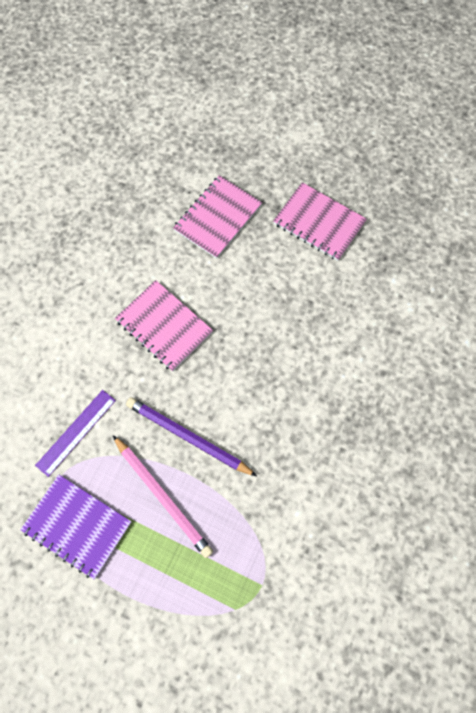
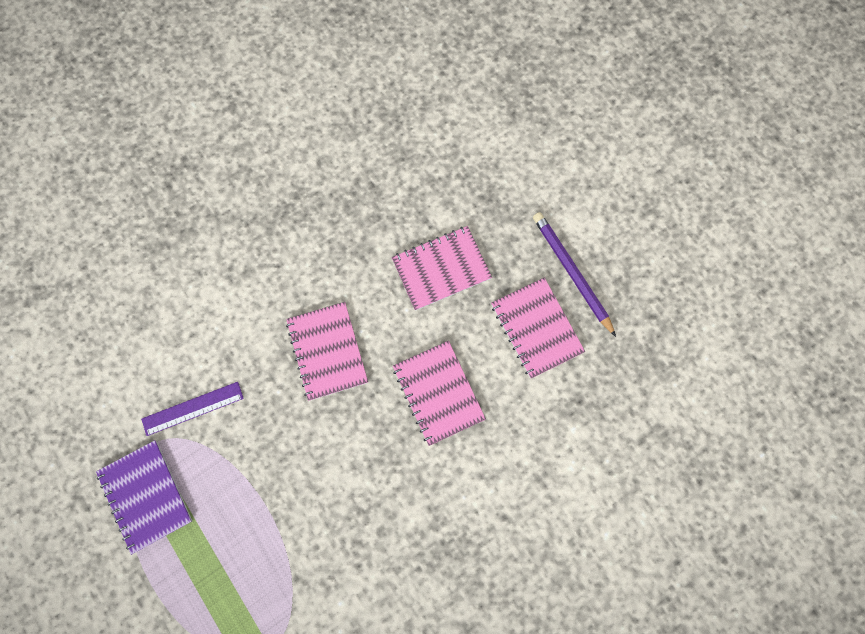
camera: 30 degrees right, 5 degrees up
(162, 496) = (232, 514): pink pencil -> none
(188, 437) = (287, 472): purple pencil -> purple pencil (572, 273)
(273, 310) = (438, 393): none -> pink notebook

